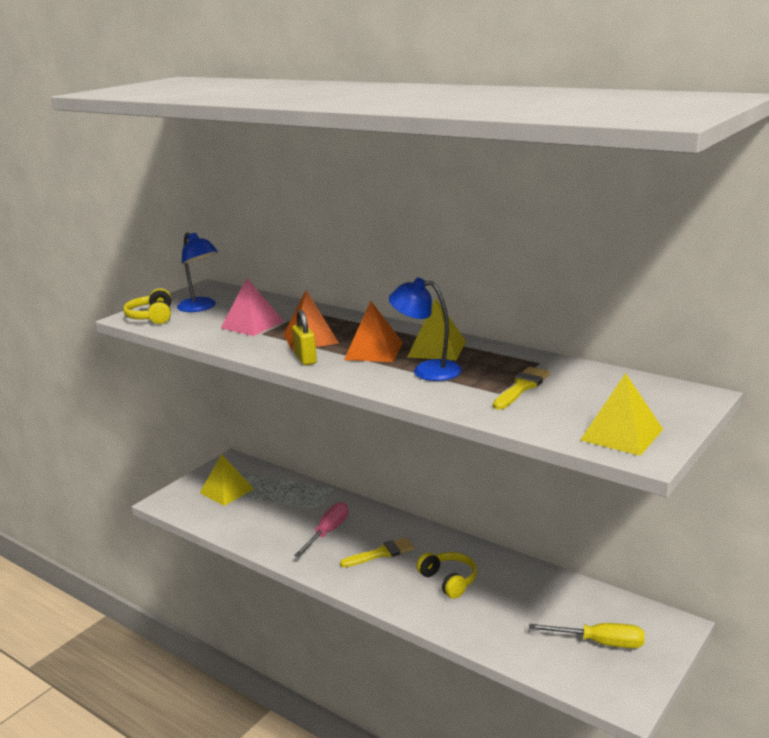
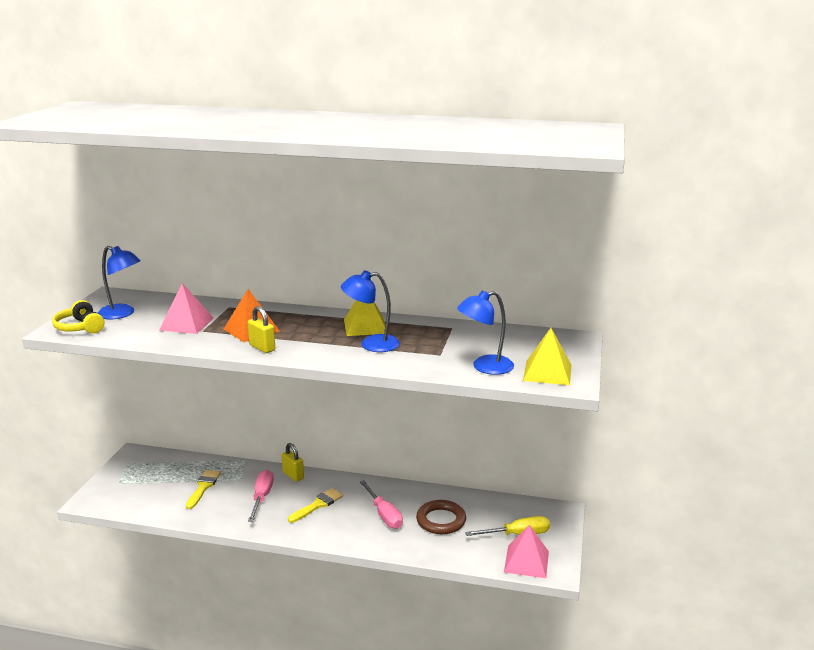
camera: 25 degrees left, 0 degrees up
(226, 491) = (146, 480): yellow pyramid -> none
(373, 351) = (315, 334): orange pyramid -> none
(373, 514) = (293, 475): none -> yellow padlock
(449, 581) = (384, 515): yellow headphones -> pink screwdriver
(512, 603) = (441, 520): none -> brown ring
(522, 387) = (453, 348): yellow brush -> yellow brush (203, 487)
(543, 416) = (485, 367): none -> blue lamp
(594, 680) = (526, 561): none -> pink pyramid

